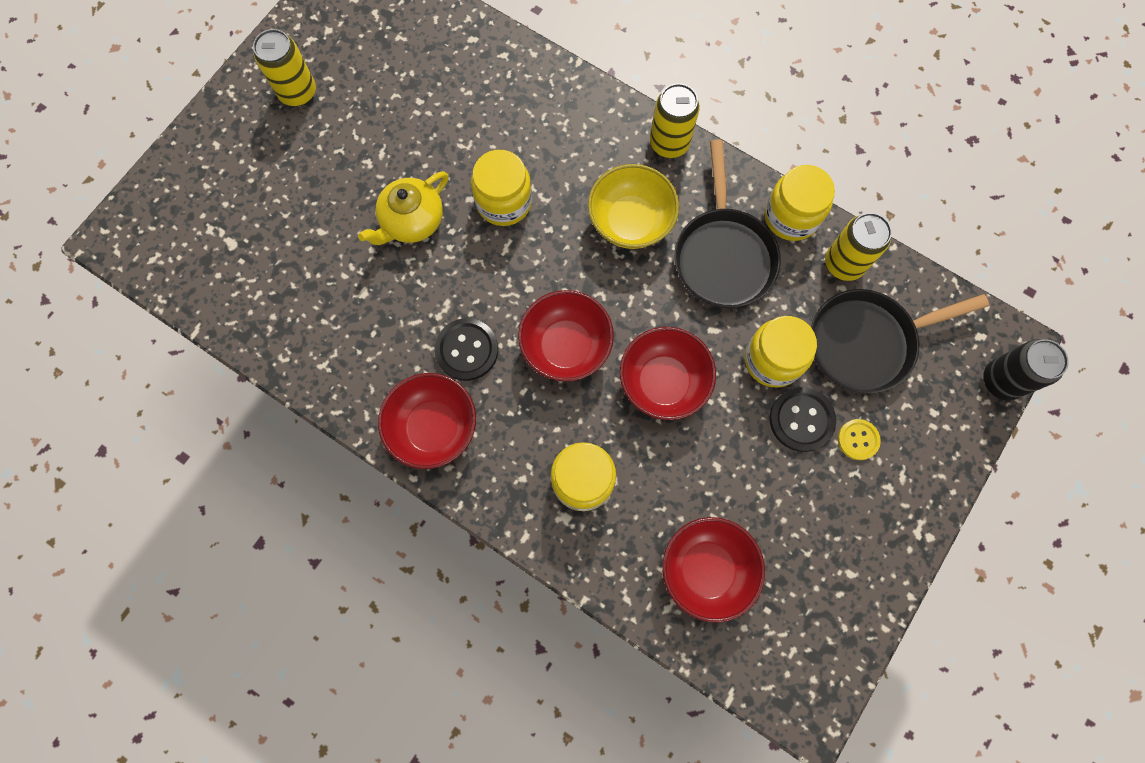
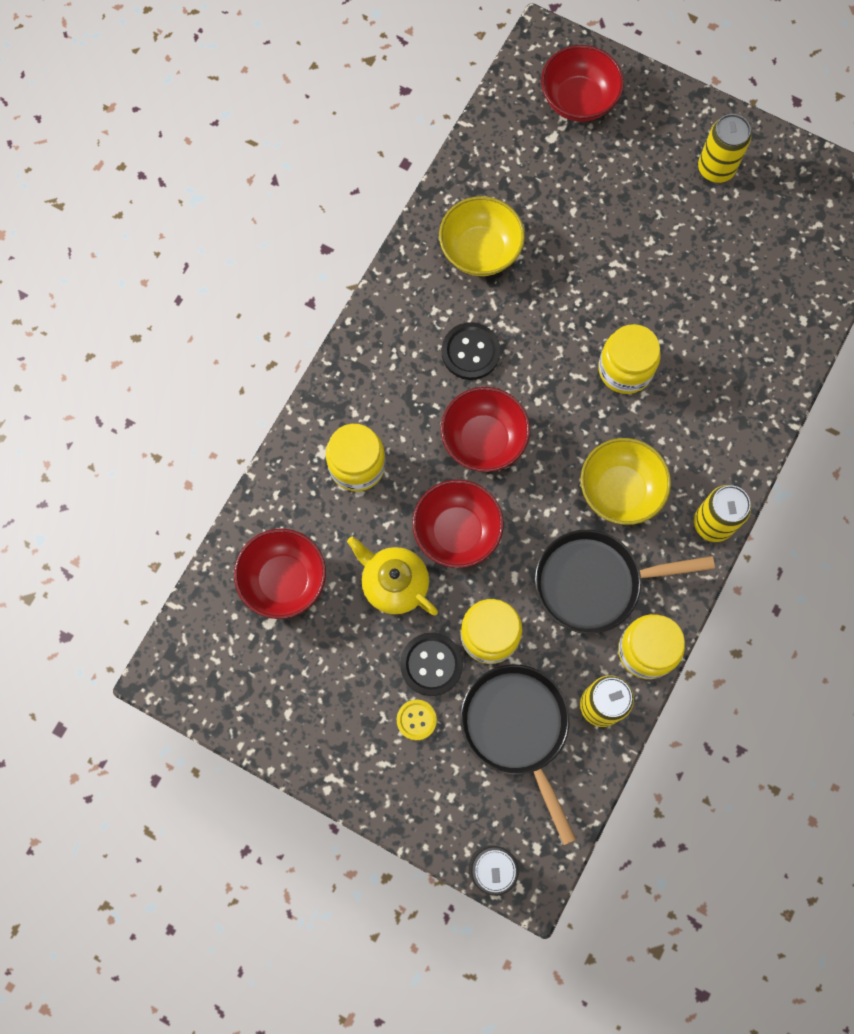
camera: 85 degrees right, 0 degrees up
(351, 329) = (480, 251): none -> yellow bowl
(411, 221) = (594, 288): yellow teapot -> yellow teapot (394, 583)
(433, 427) = (395, 332): red bowl -> red bowl (578, 100)

